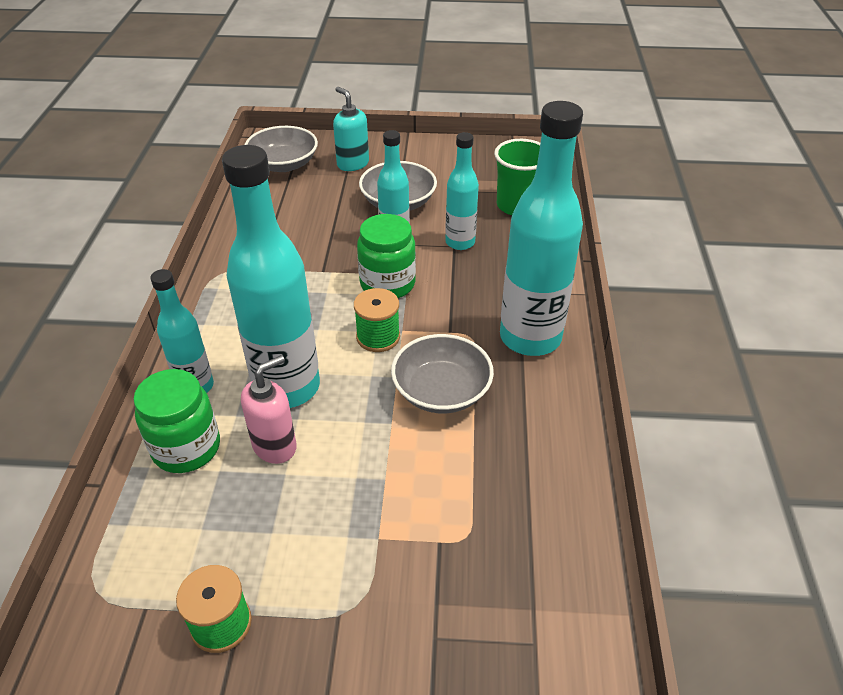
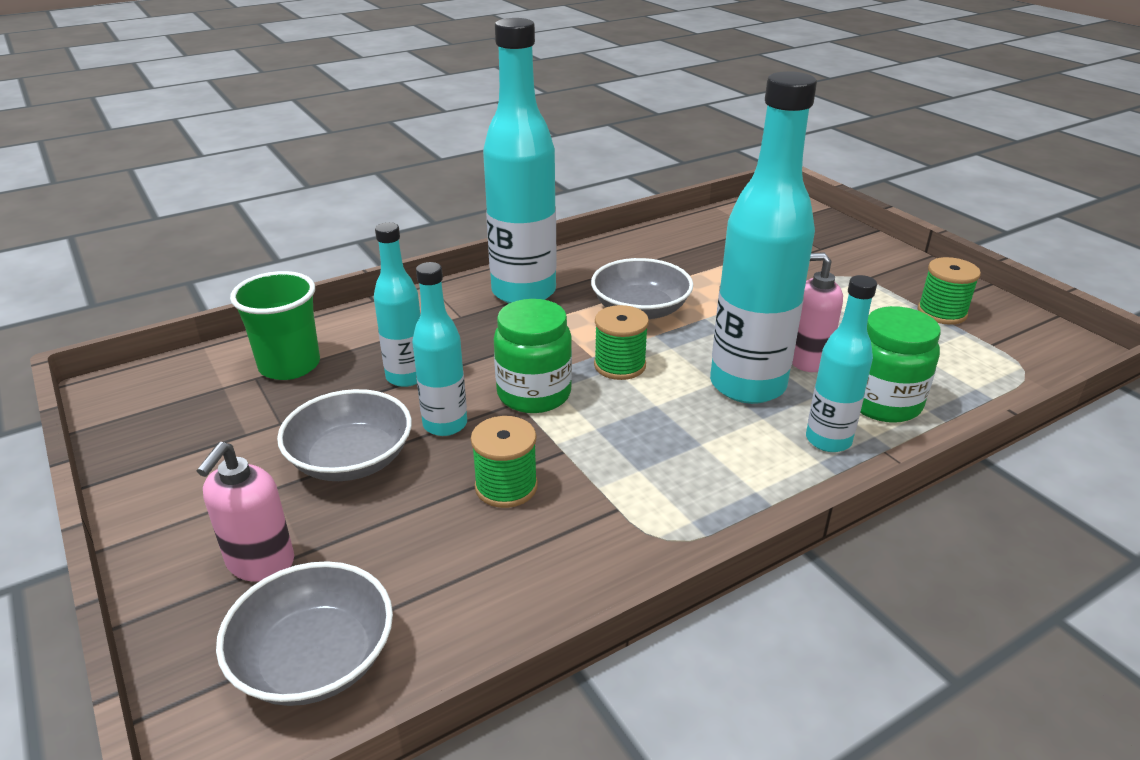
camera: 125 degrees left, 10 degrees down
(319, 241) = (506, 486): none -> green spool
(352, 164) = (260, 563): turquoise soap dispenser -> pink soap dispenser

